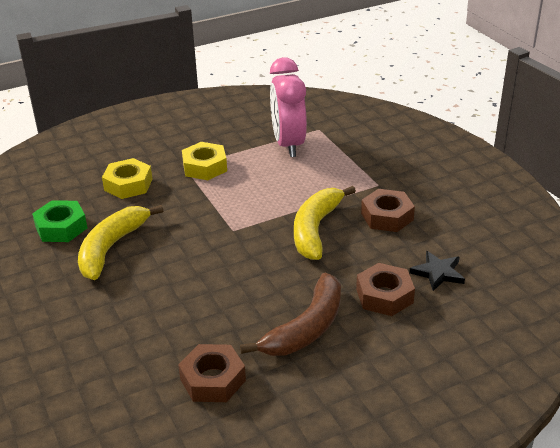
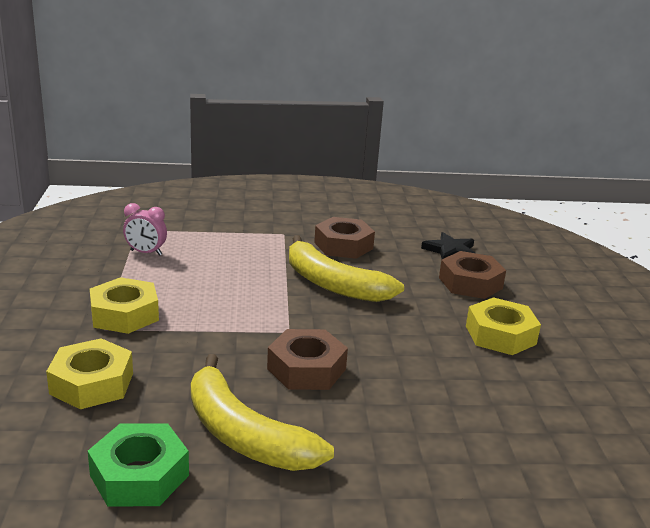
camera: 70 degrees left, 10 degrees down
(212, 380) = (567, 415): brown nut -> brown nut (306, 369)
(288, 144) = (146, 253): pink clock -> pink clock, size x0.45
(306, 328) = (500, 335): brown banana -> yellow nut

